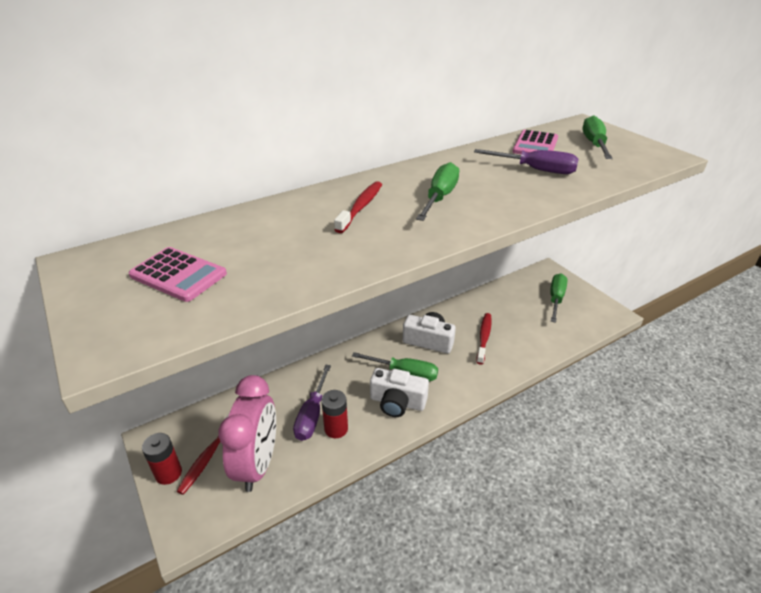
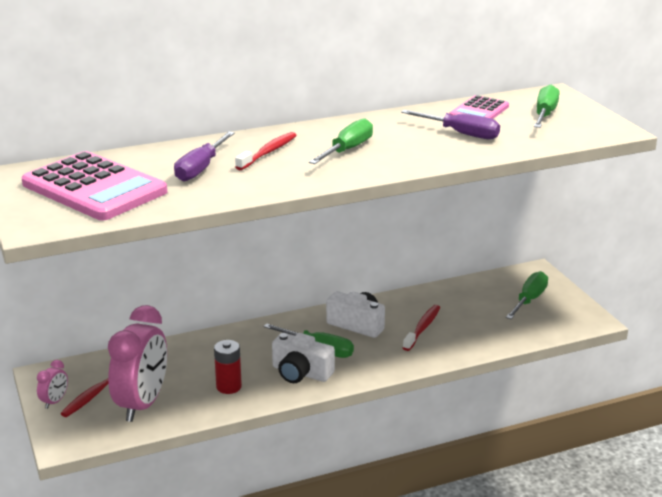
camera: 10 degrees right, 10 degrees down
(168, 473) = (55, 401): red battery -> pink clock
(178, 275) = (94, 188): pink calculator -> pink calculator, size x1.85
(312, 414) = (207, 373): purple screwdriver -> purple screwdriver (201, 168)

